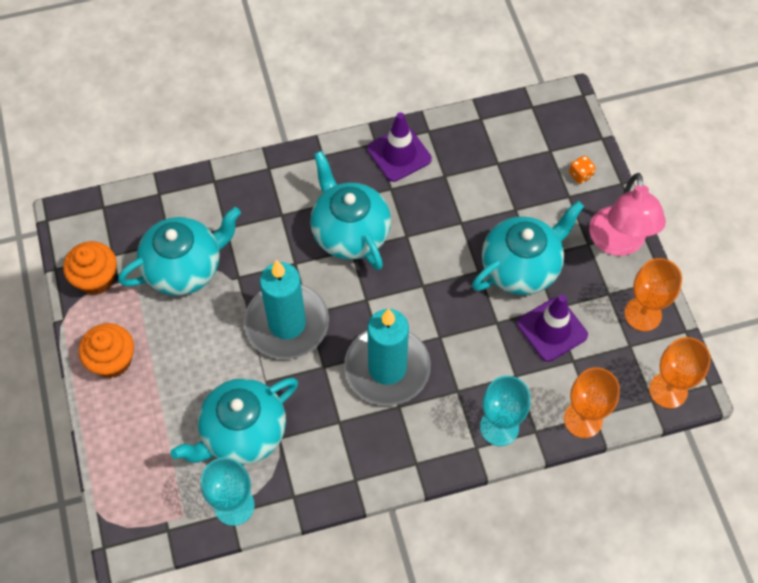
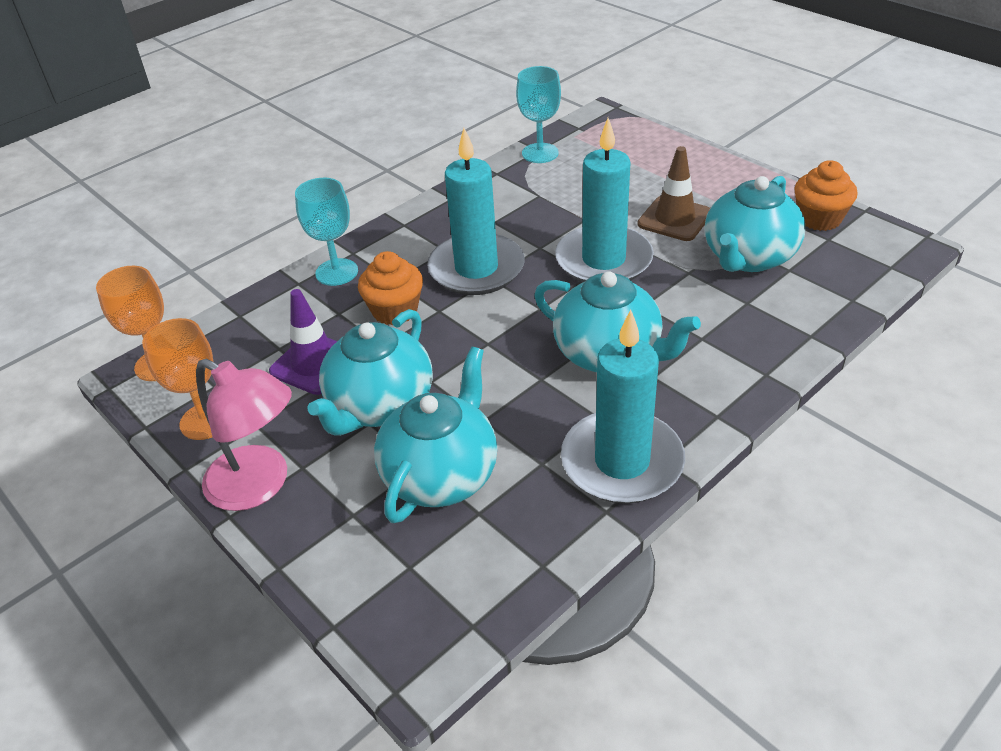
camera: 155 degrees right, 20 degrees down
(112, 360) = (732, 181): orange cupcake -> orange cupcake (395, 310)
(197, 340) = (674, 219): none -> brown traffic cone
(242, 433) = (572, 186): turquoise teapot -> turquoise teapot (442, 475)
(399, 154) = (622, 462): purple traffic cone -> turquoise candle
(580, 175) = (347, 551): orange dice -> none
(583, 419) = (251, 308): orange goblet -> none
(618, 243) = (260, 485): pink lamp -> pink lamp turned 150 degrees clockwise

